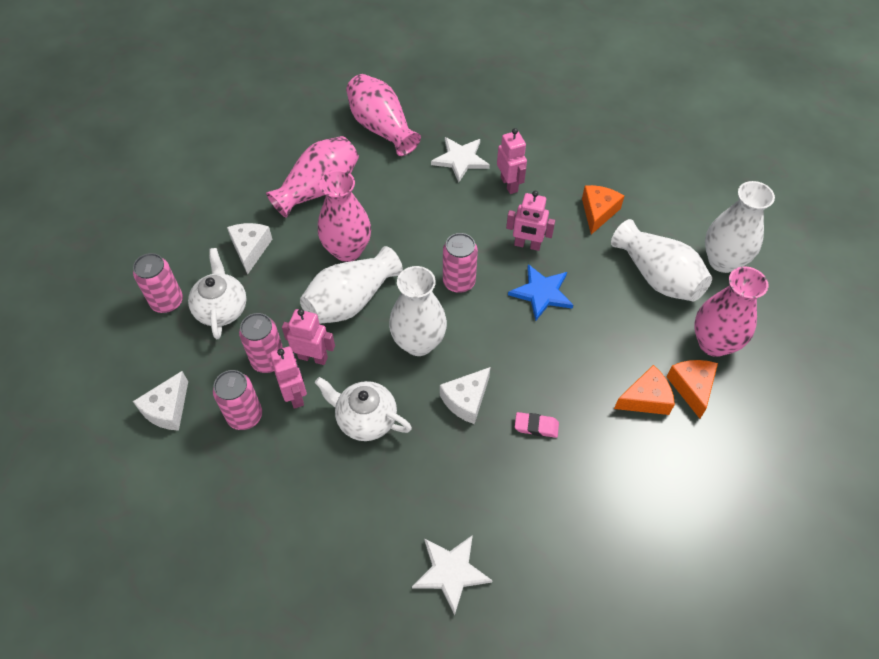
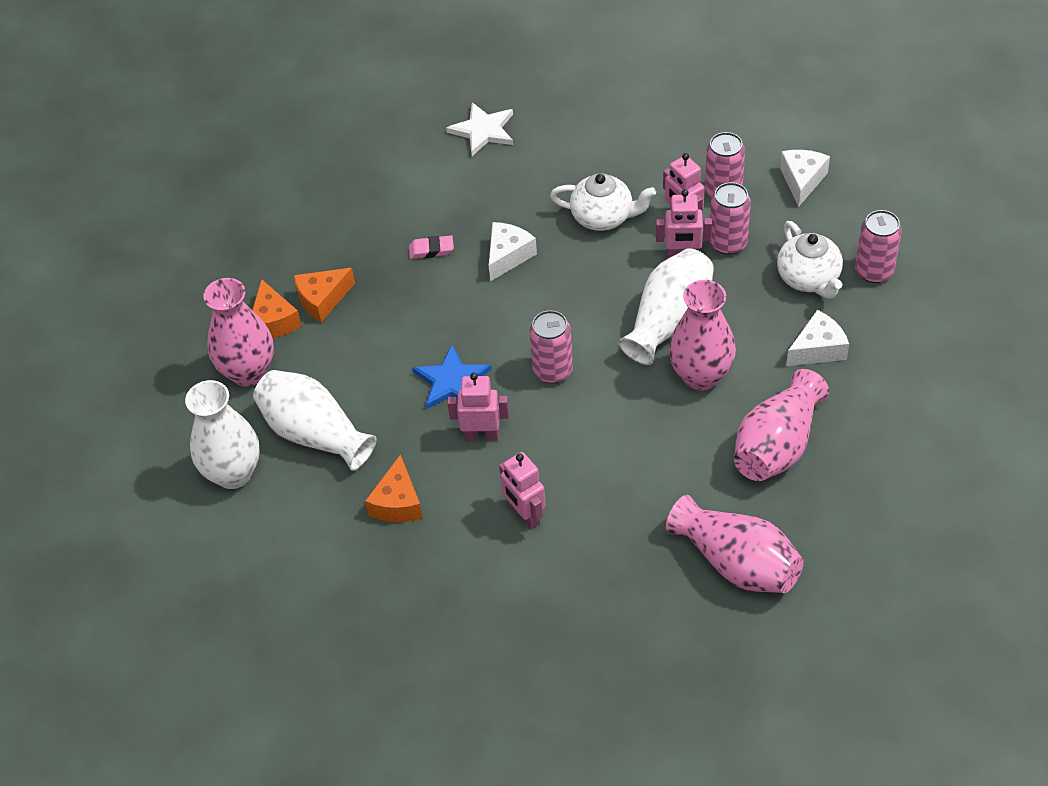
camera: 170 degrees right, 5 degrees down
(250, 249) = (818, 349): white cheese -> white cheese turned 105 degrees counterclockwise
(418, 342) = (576, 296): white vase -> none
(460, 159) = (603, 538): white star -> none

